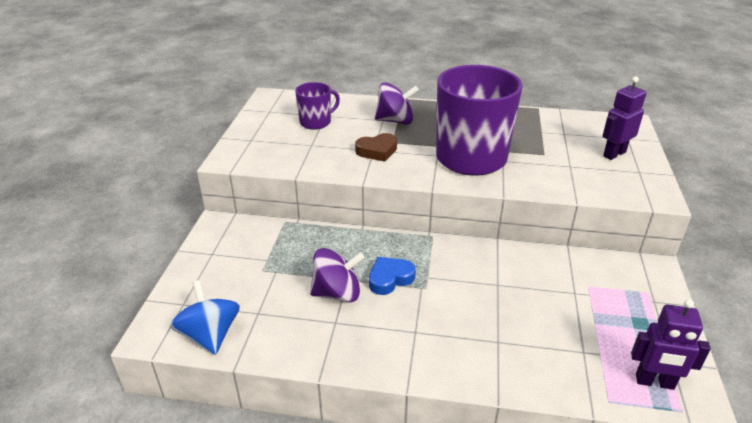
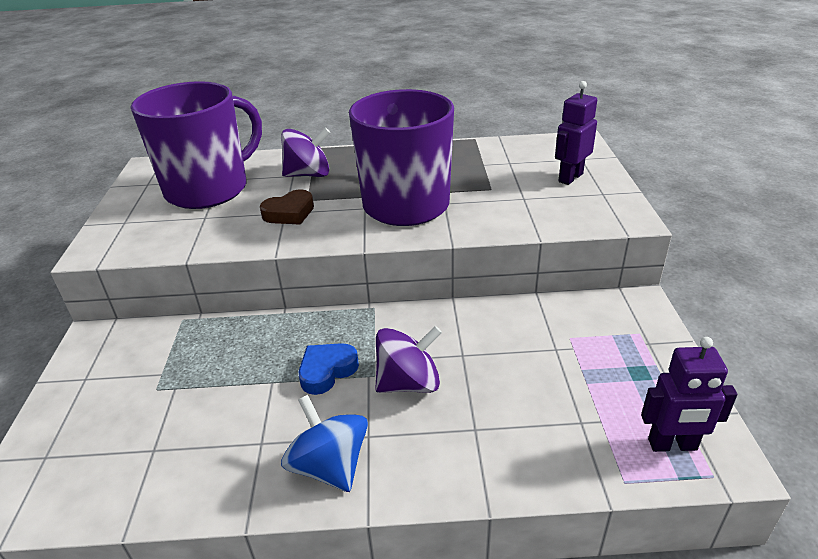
camera: 10 degrees left, 0 degrees up
(210, 335) = (85, 495): blue spinning top -> blue spinning top (329, 466)
(316, 122) = (209, 189): purple mug -> purple mug, size x2.08
(337, 293) = (260, 402): purple spinning top -> purple spinning top (408, 383)

